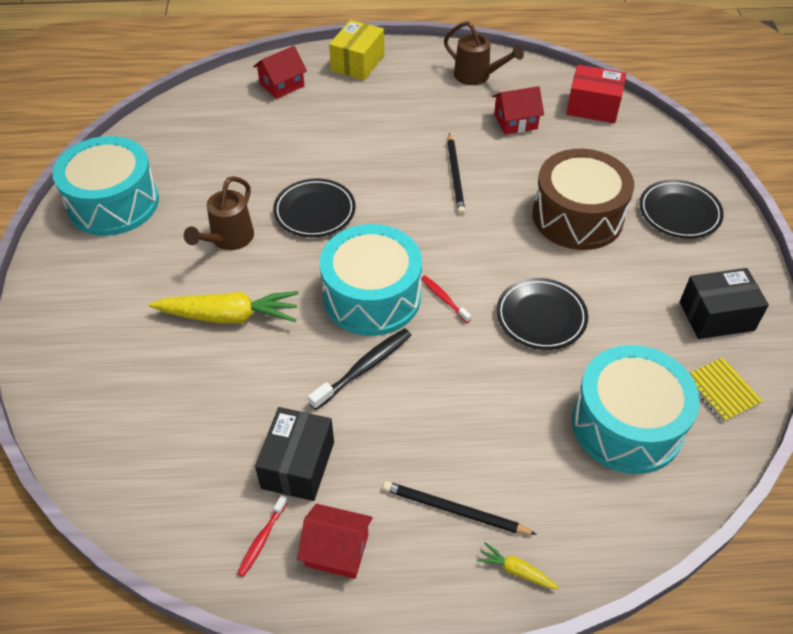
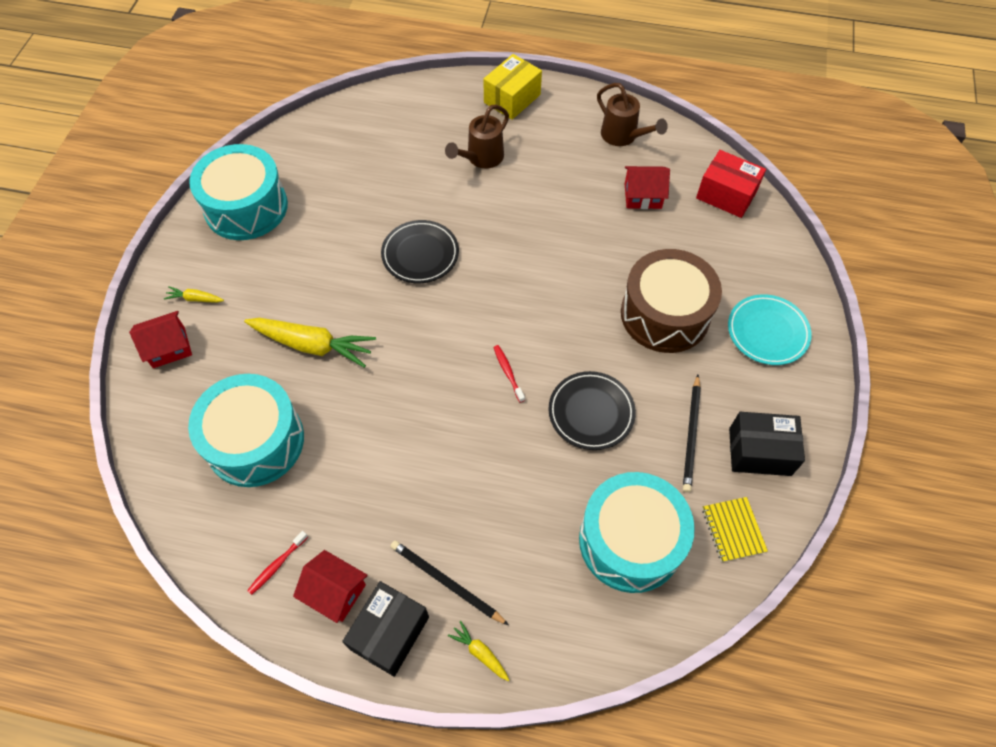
camera: 15 degrees right, 10 degrees up
(83, 298) = (195, 299): none -> yellow carrot
(228, 239) = (335, 267): brown watering can -> brown watering can (481, 158)
(282, 85) = (433, 109): red house -> red house (169, 347)
(298, 465) = (327, 504): black box -> black box (389, 633)
(363, 368) = (413, 425): black toothbrush -> none
(372, 296) = (443, 355): turquoise drum -> turquoise drum (255, 441)
(455, 176) = (563, 244): black pencil -> black pencil (691, 435)
(679, 212) = (767, 332): black plate -> turquoise plate

